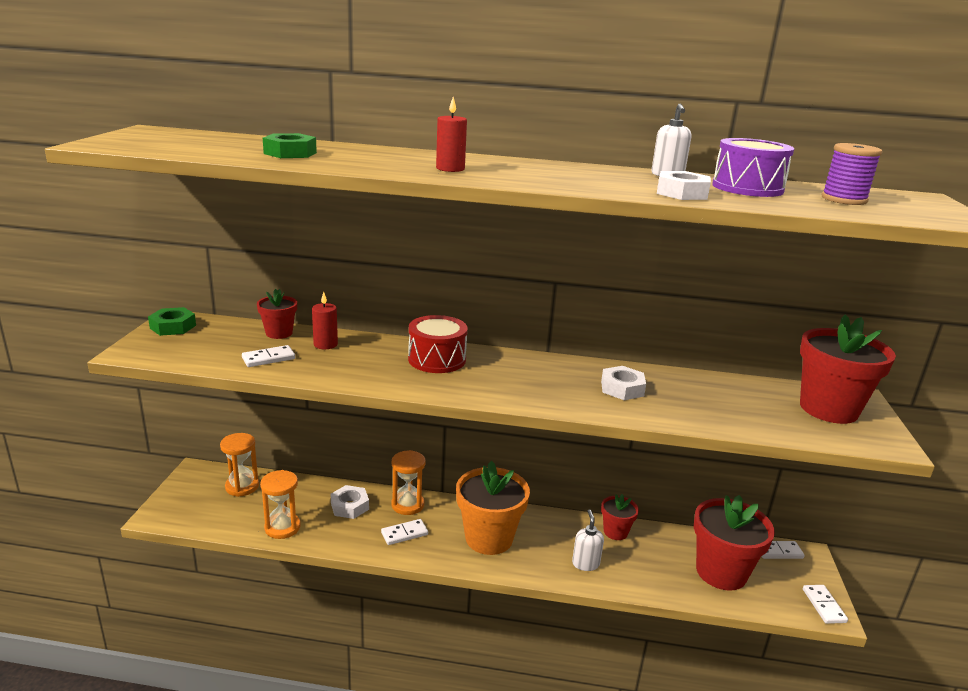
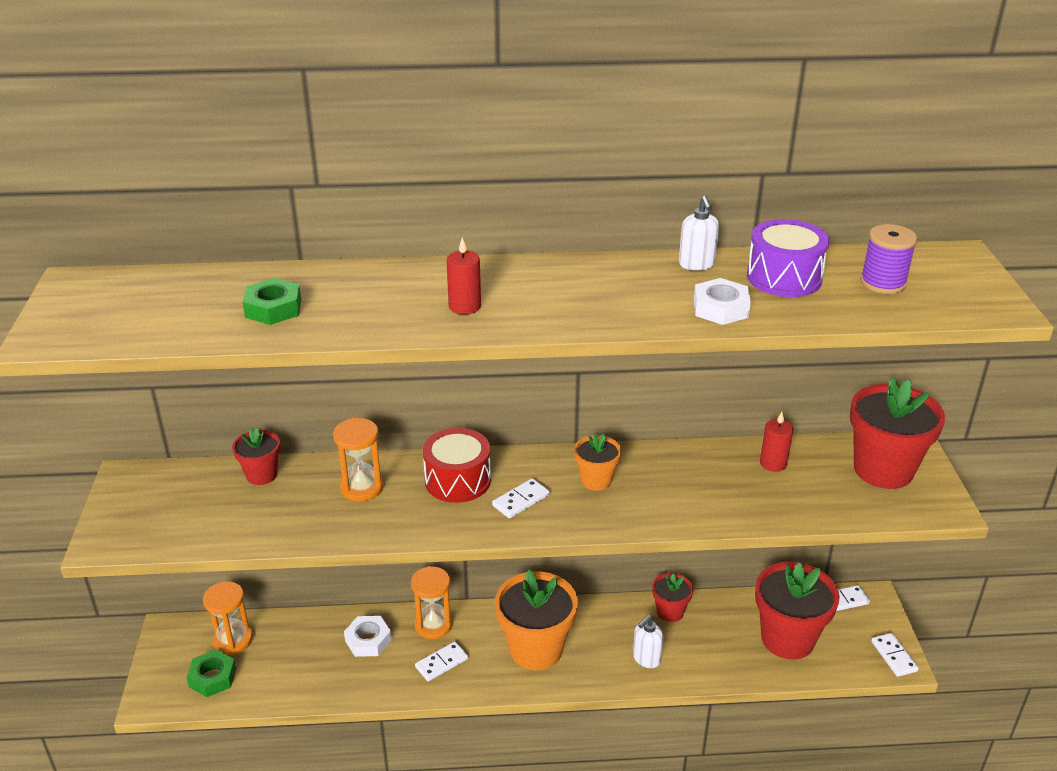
camera: 10 degrees left, 10 degrees up
(173, 327) = (130, 490): green nut -> green nut (212, 677)
(268, 358) = (268, 518): white domino -> white domino (520, 500)
(282, 527) = (302, 684): orange hourglass -> orange hourglass (362, 487)
(325, 344) = (323, 482): red candle -> red candle (773, 463)
(557, 377) = (596, 480): none -> orange flower pot
(585, 563) = (646, 658): white soap dispenser -> white soap dispenser turned 120 degrees counterclockwise
(622, 388) = (669, 484): white nut -> none

